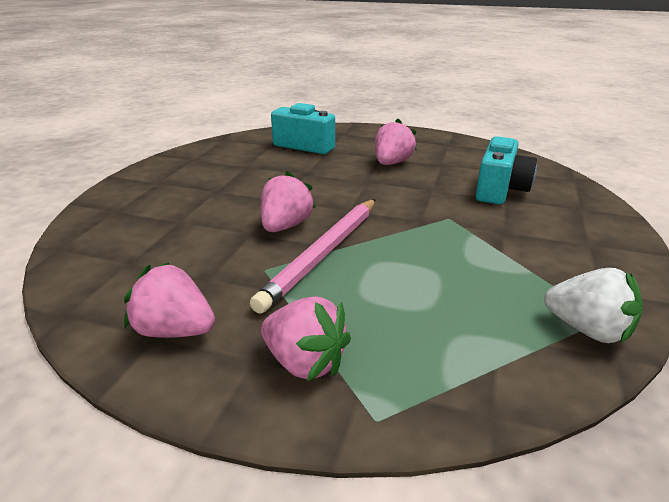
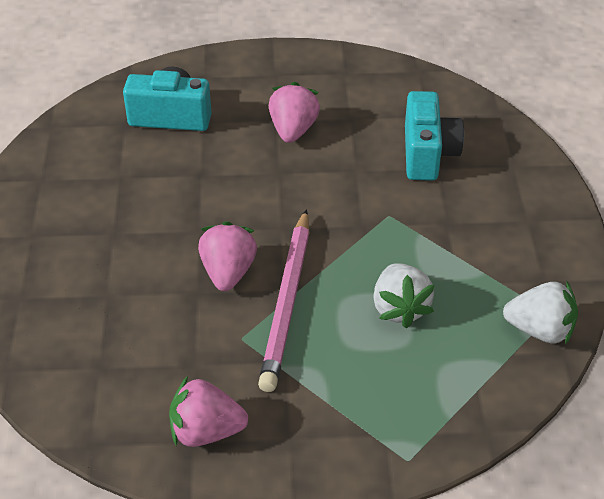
camera: 20 degrees left, 15 degrees up
(305, 362) = (333, 428): pink strawberry -> none
(431, 279) = (400, 308): none -> white strawberry

